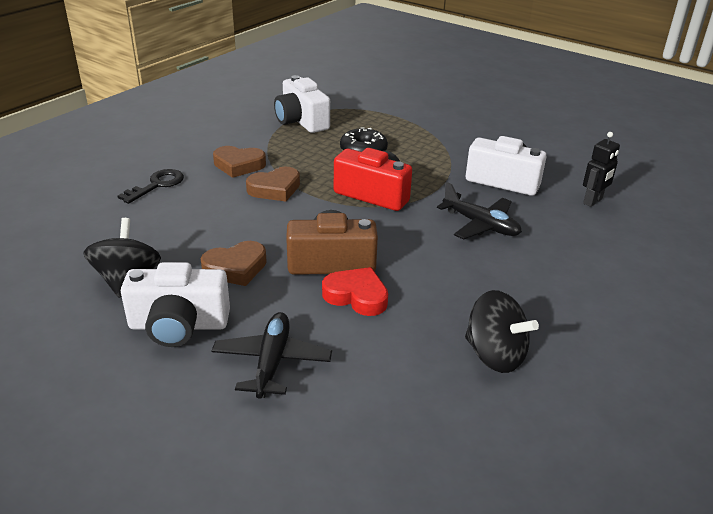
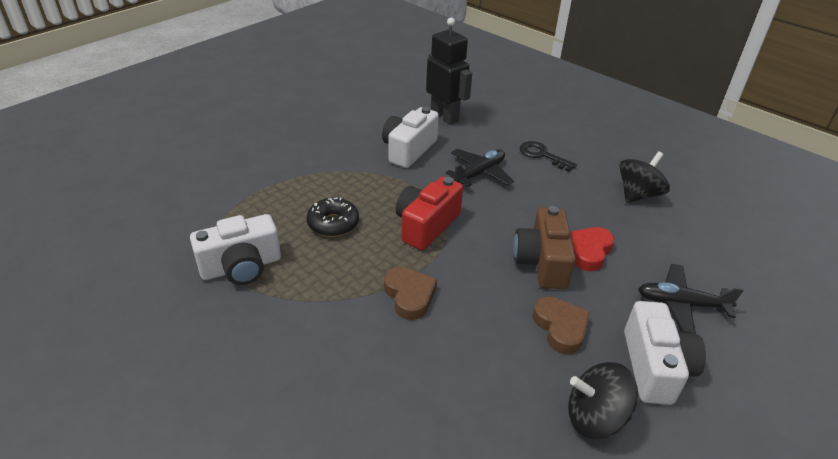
camera: 85 degrees left, 5 degrees up
(157, 185) = (389, 409): black key -> black key (542, 155)
(239, 165) = (348, 327): brown heart -> none
(593, 201) = (445, 117): black robot -> black robot, size x1.72

